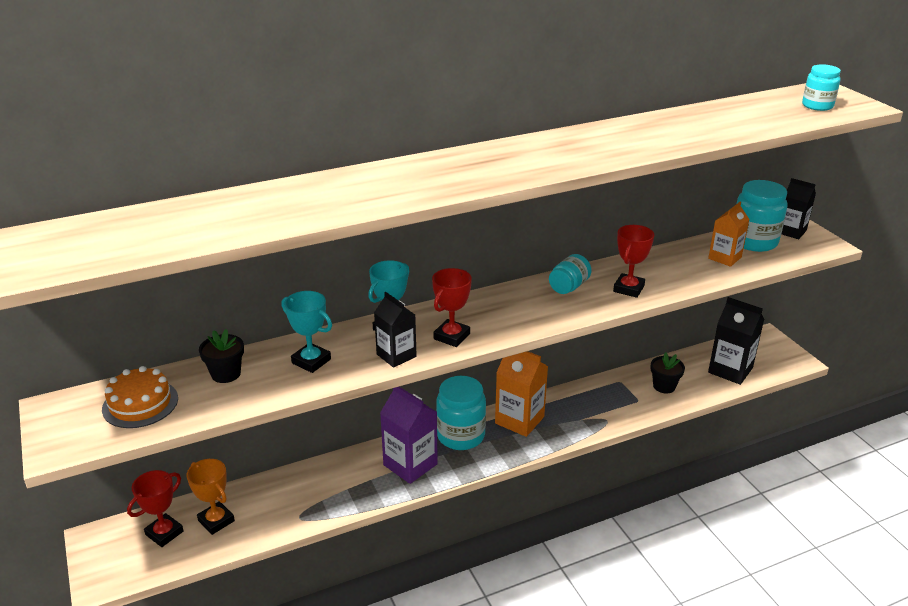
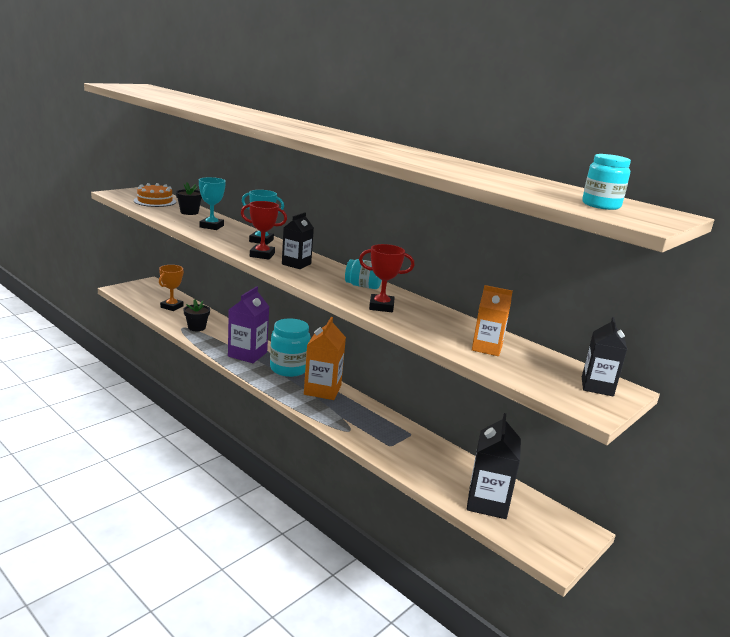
camera: 65 degrees right, 10 degrees down
(164, 533) = (158, 296): red trophy -> none
(396, 355) = (229, 243): black carton -> black carton (296, 264)
(664, 386) = (423, 459): black flower pot -> black flower pot (196, 327)
(754, 241) = (543, 364): turquoise jar -> none

